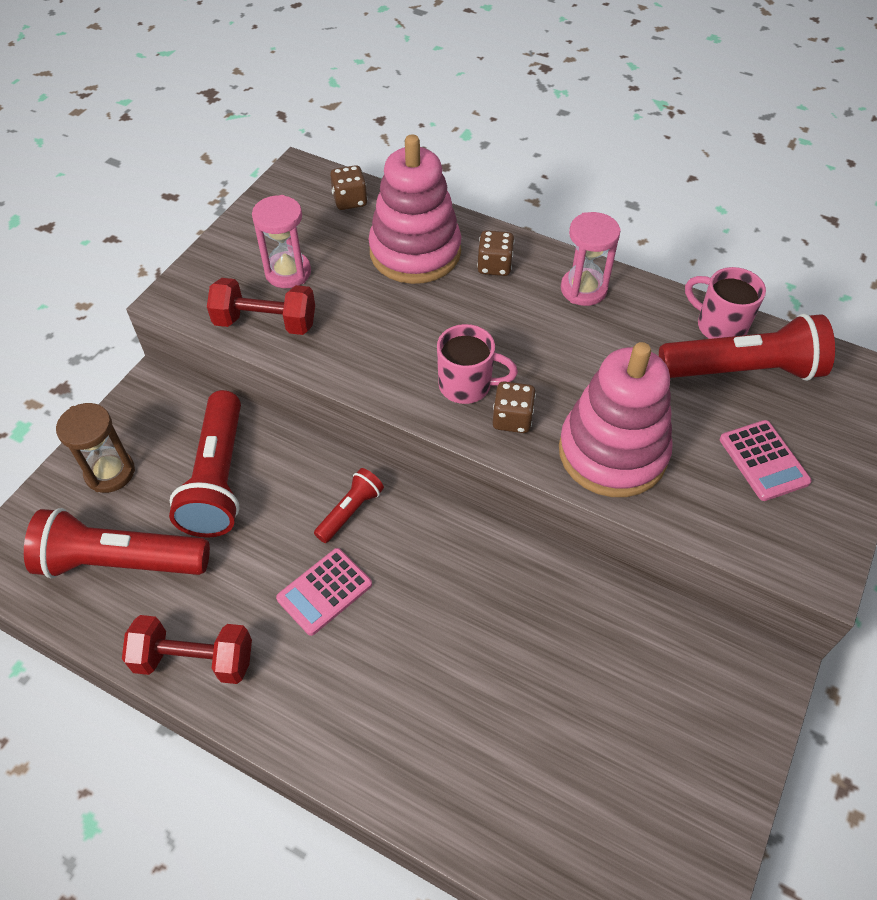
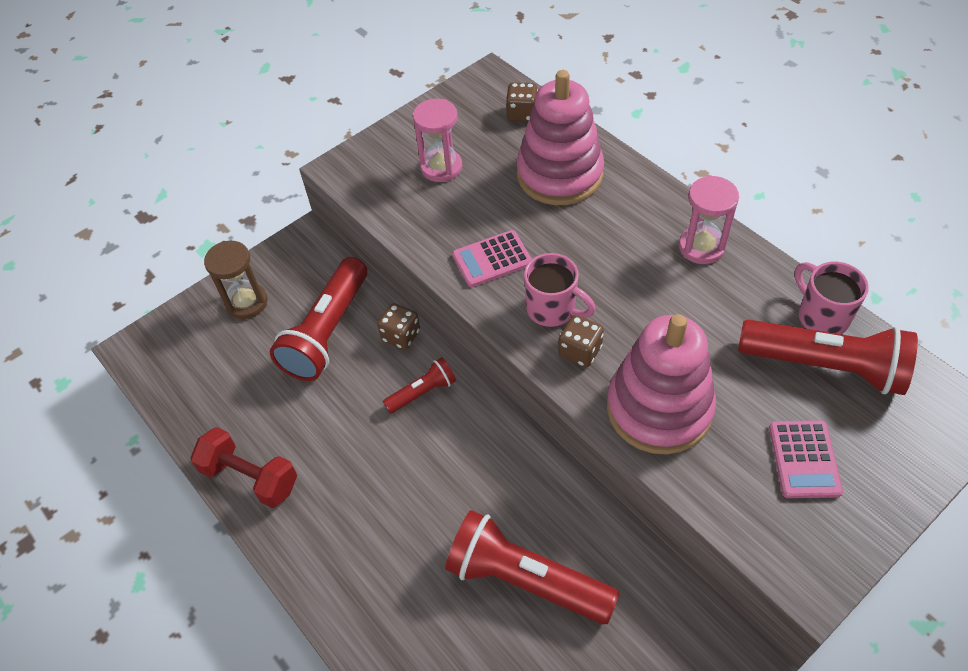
camera: 25 degrees right, 0 degrees up
(121, 562) = (226, 379): red flashlight -> red flashlight (525, 579)
(265, 323) = (404, 208): red dumbbell -> none
(324, 591) = (373, 454): pink calculator -> pink calculator (492, 259)
(494, 266) = (626, 204): brown dice -> brown dice (401, 335)

